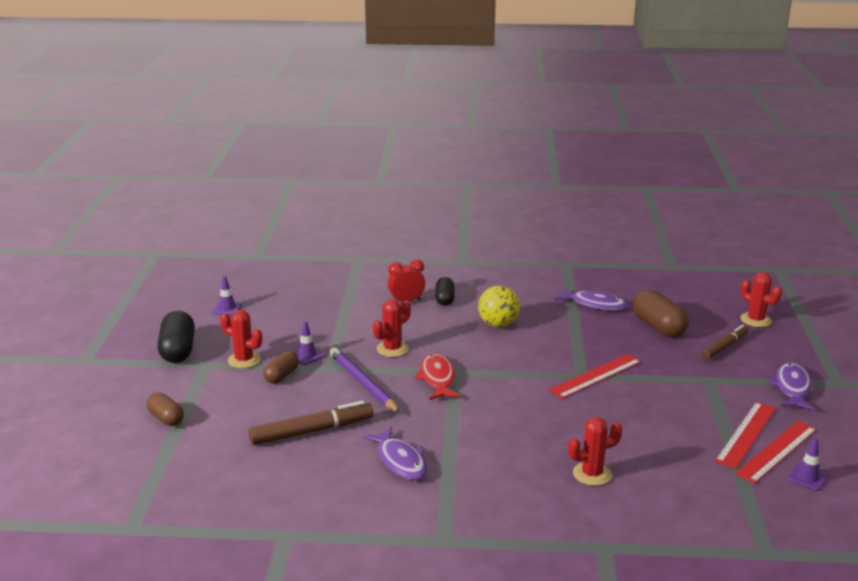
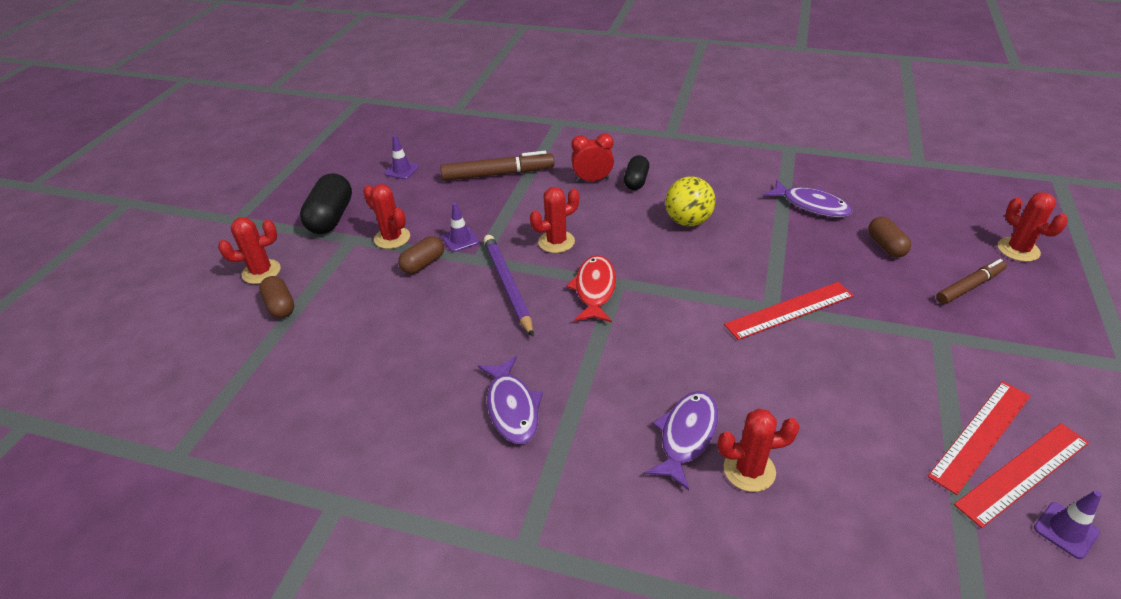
camera: 15 degrees right, 15 degrees up
(134, 396) = (261, 272): none -> red cactus
(311, 431) = (425, 347): brown marker -> brown marker (497, 174)
(658, 327) = (886, 246): brown capsule -> brown capsule, size x0.62
(792, 388) = (1058, 365): purple fish -> purple fish (686, 436)

